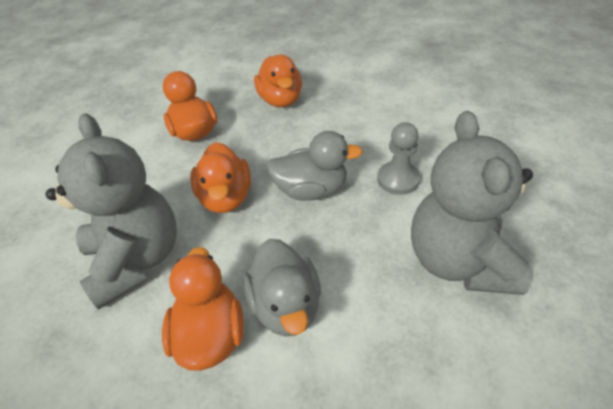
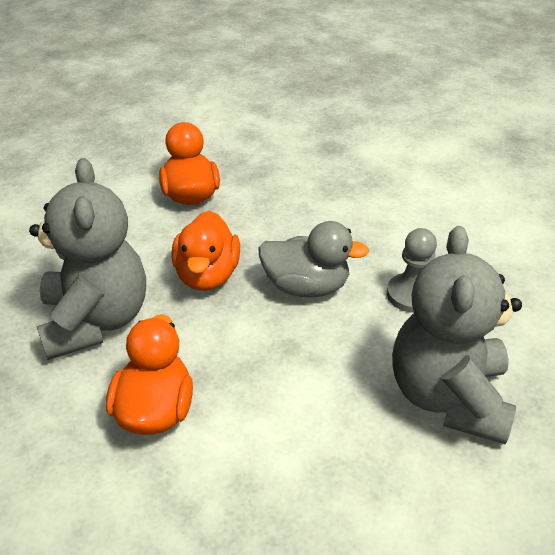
camera: 10 degrees right, 5 degrees down
(280, 100) = (302, 176): orange duck -> none
(286, 306) = (241, 400): grey duck -> none

